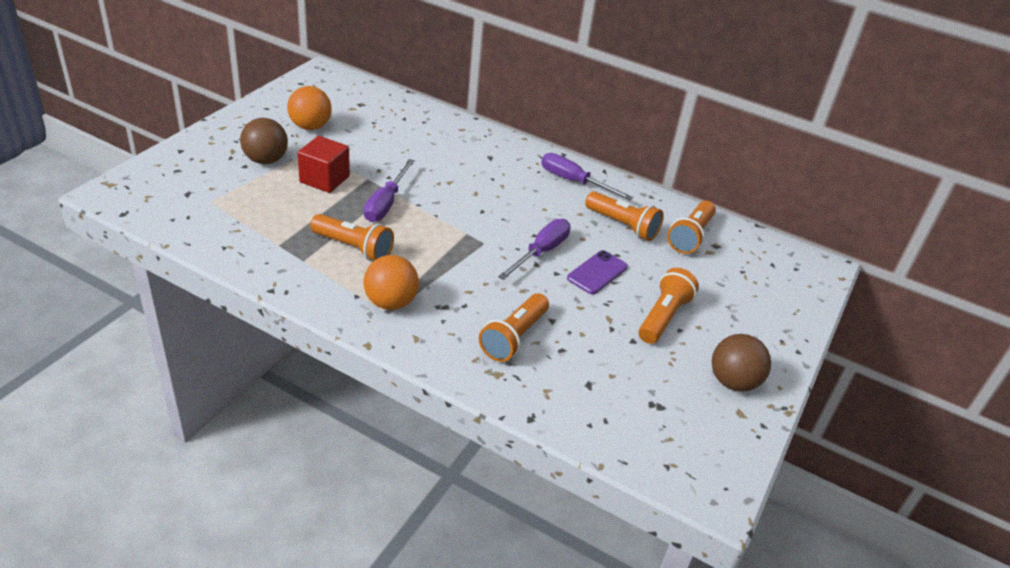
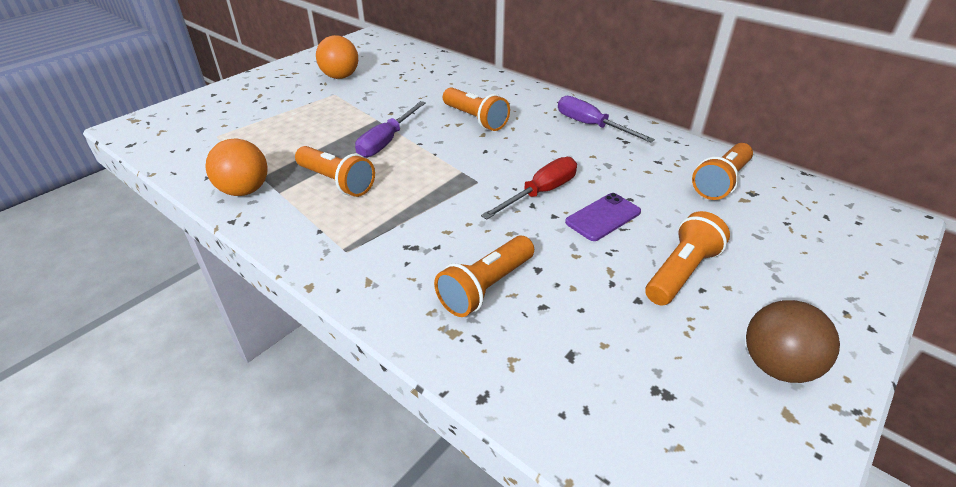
camera: 15 degrees right, 0 degrees up
(266, 160) = (286, 103): brown ball -> none
(324, 179) = (334, 119): red cube -> none
(390, 302) = (354, 239): orange ball -> orange ball (244, 190)
(541, 252) = (540, 193): purple screwdriver -> red screwdriver
(623, 225) = (640, 169): orange flashlight -> orange flashlight (475, 119)

